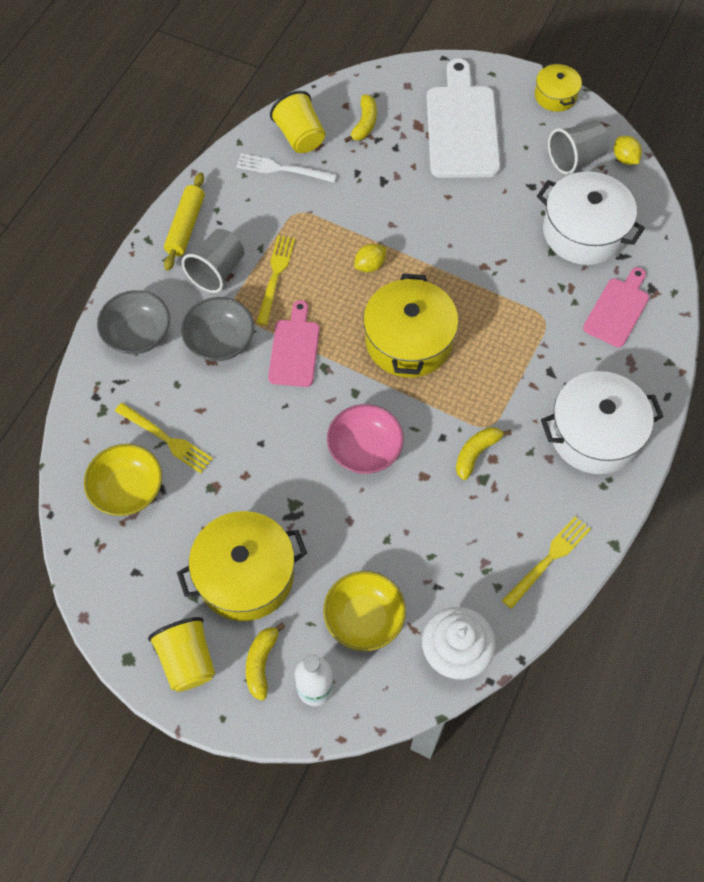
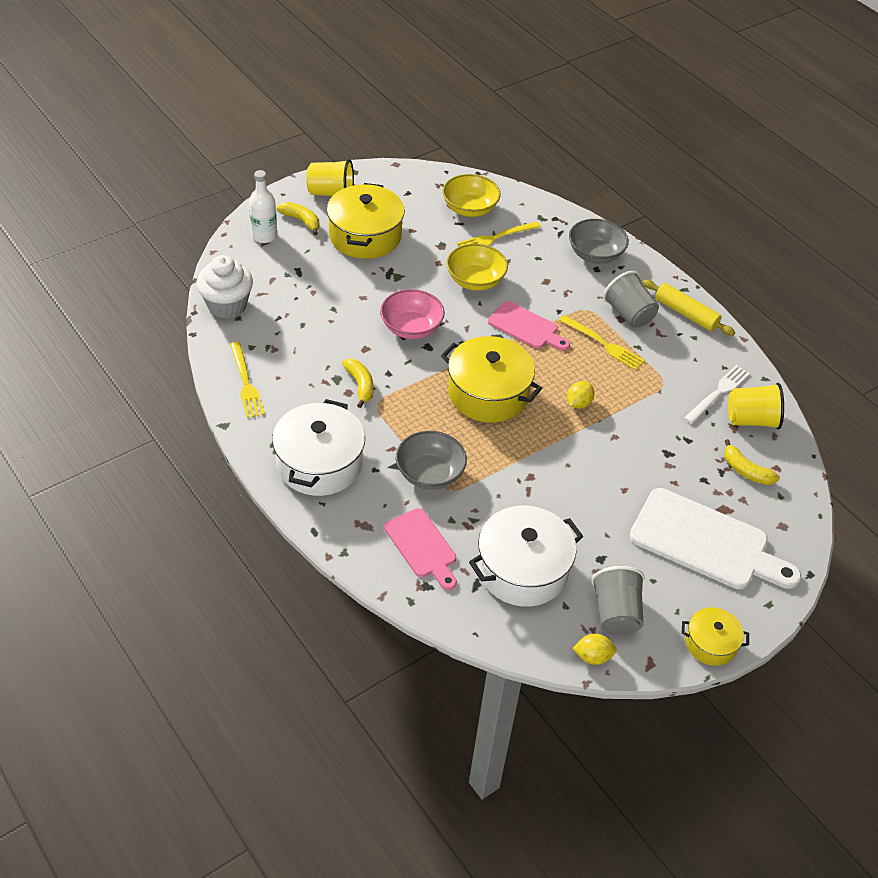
camera: 115 degrees right, 15 degrees down
(220, 341) = (561, 292): grey bowl -> grey bowl (430, 474)
(364, 618) = (288, 275): yellow bowl -> yellow bowl (475, 280)
(370, 265) = (578, 403): yellow lemon -> yellow lemon turned 45 degrees clockwise

